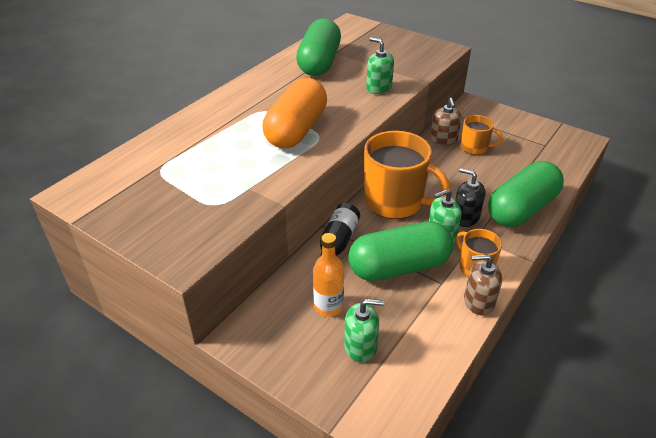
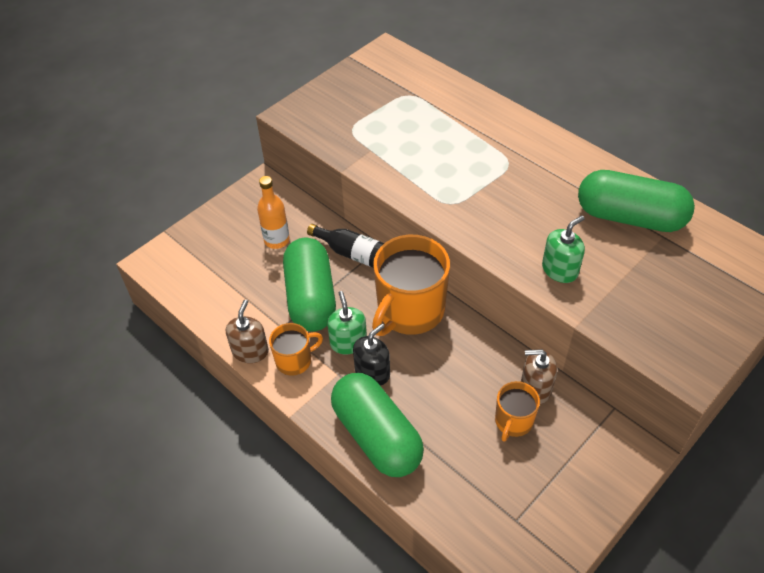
camera: 100 degrees right, 10 degrees up
(296, 130) = (466, 186): orange capsule -> none
(360, 346) = (229, 256): green soap dispenser -> none

